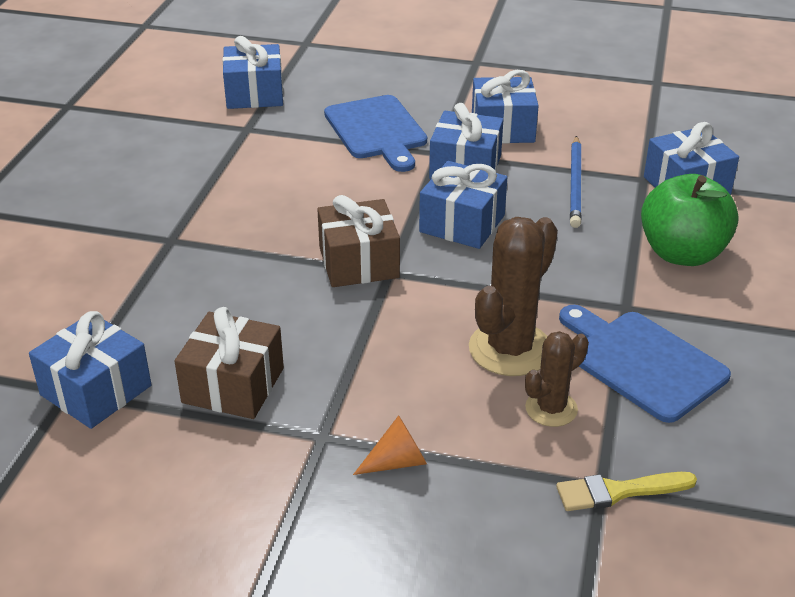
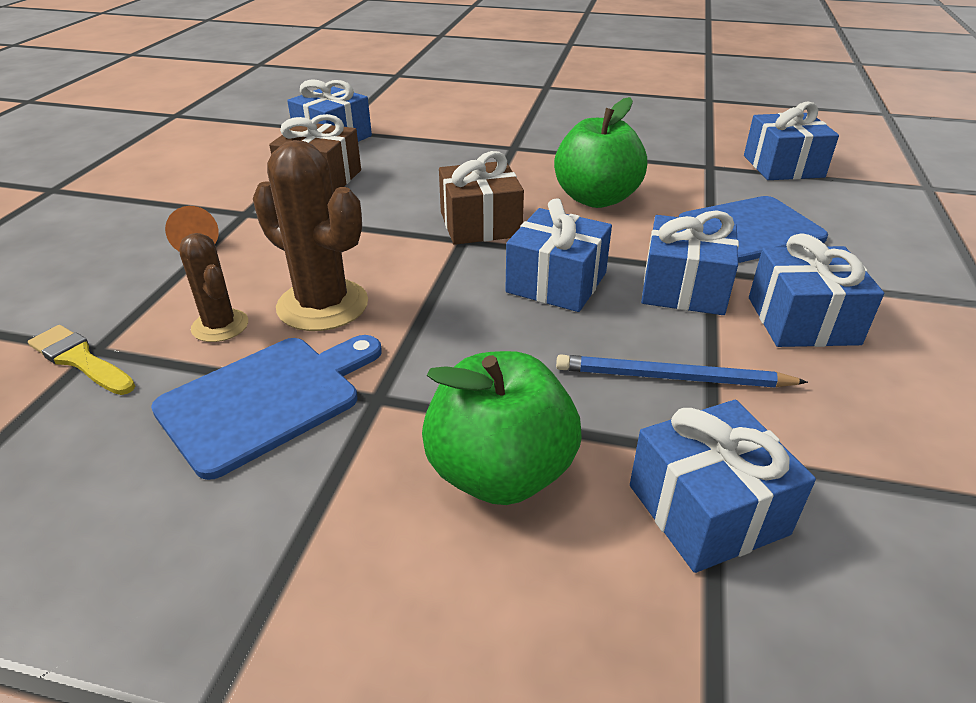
camera: 90 degrees right, 0 degrees up
(310, 195) = (596, 199): none -> green apple
(618, 491) = (80, 360): yellow brush -> yellow brush turned 45 degrees counterclockwise

